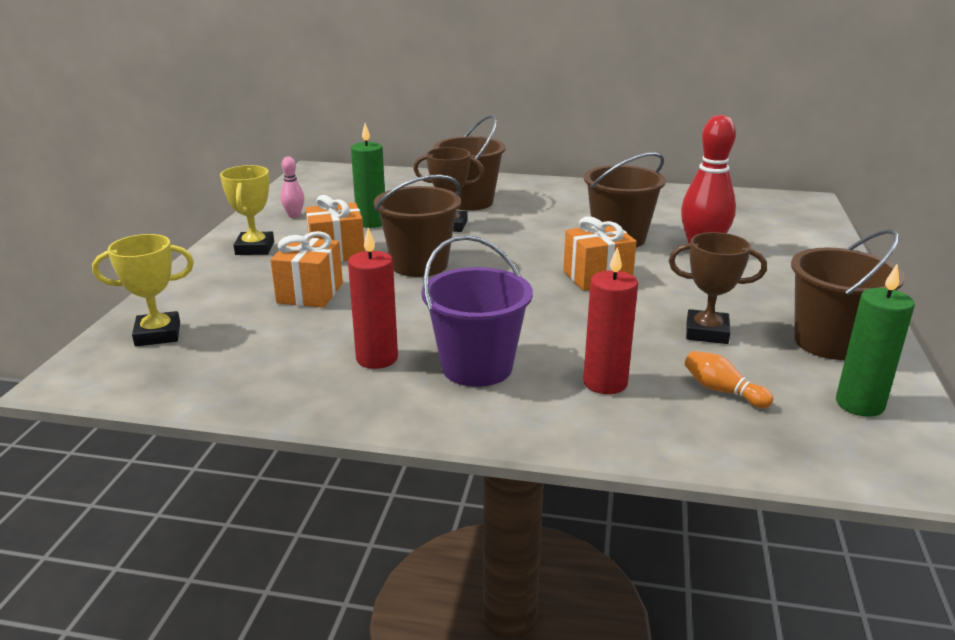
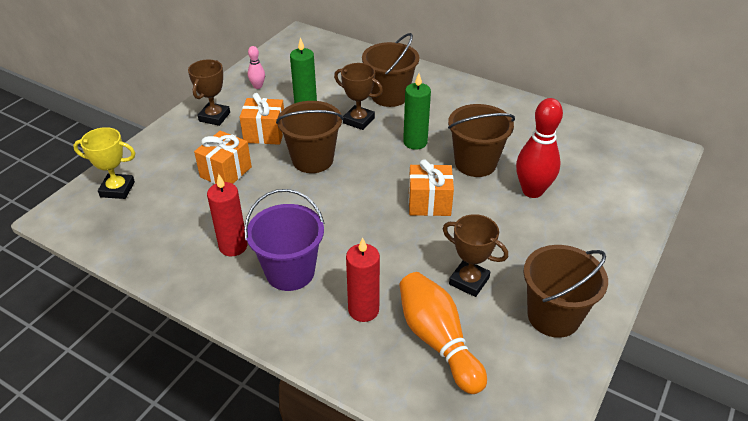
camera: 20 degrees right, 15 degrees up
(255, 248) = (214, 117): yellow trophy -> brown trophy
(722, 391) = (437, 340): orange bowling pin -> orange bowling pin, size x2.02
(859, 404) = (526, 381): green candle -> green candle (415, 142)

